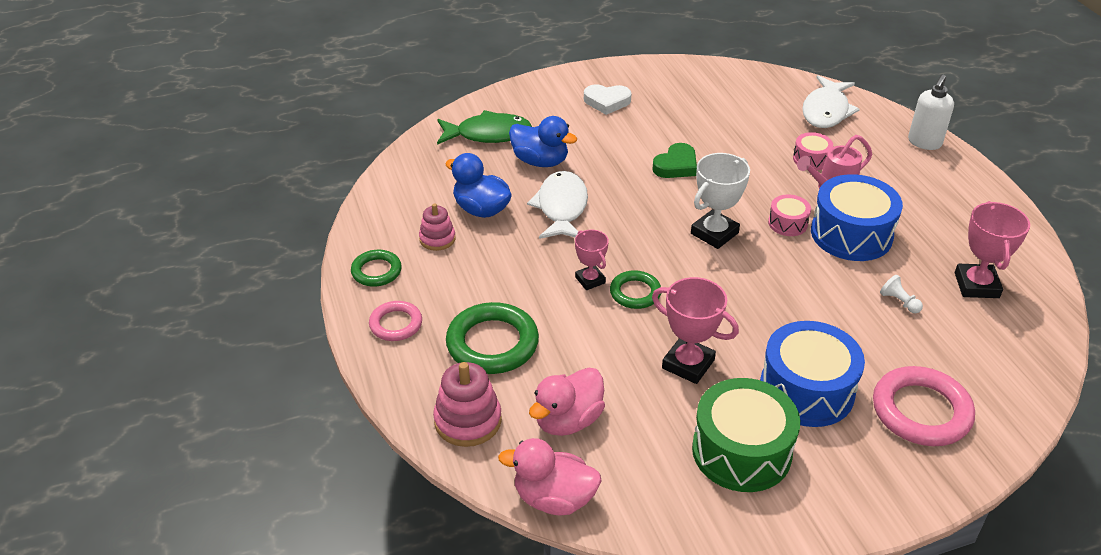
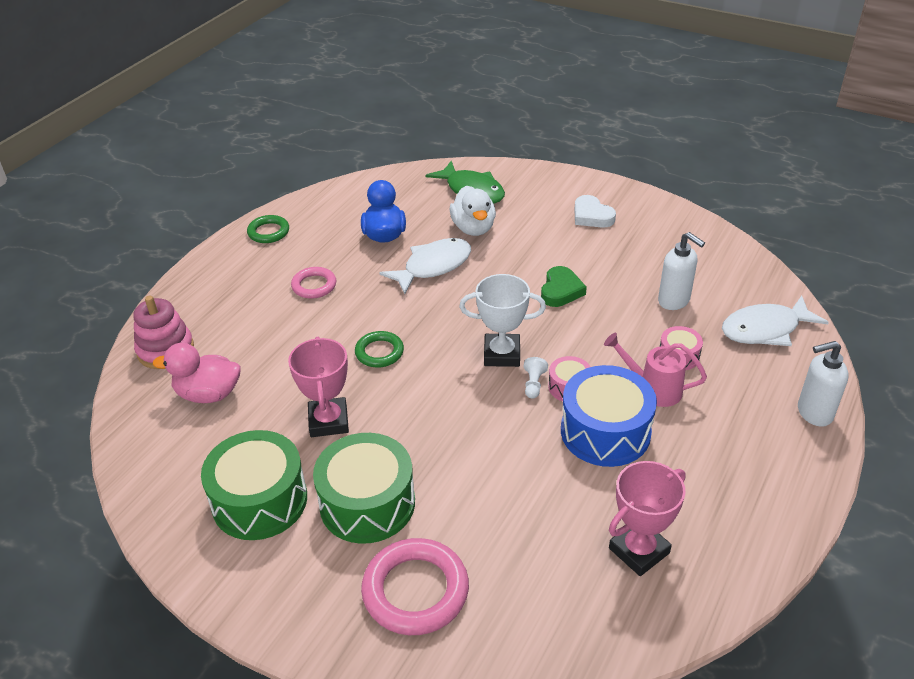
camera: 50 degrees right, 0 degrees up
(396, 324) = (226, 269): pink ring -> pink ring (314, 285)
(437, 239) = (330, 236): pink stacking toy -> none
(492, 343) = (251, 318): green ring -> none
(540, 161) = (473, 228): blue duck -> white duck
(554, 498) = (126, 429): pink duck -> none
(590, 280) = (368, 323): pink trophy -> none
(676, 165) = (561, 290): green heart -> green heart turned 75 degrees counterclockwise
(752, 126) = (674, 301): none -> white soap dispenser
(806, 390) = (367, 503): blue drum -> green drum
(899, 302) = (548, 507): white pawn -> white pawn (533, 384)

